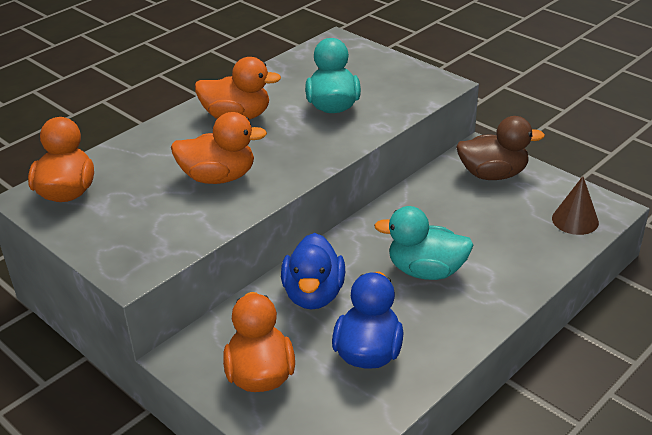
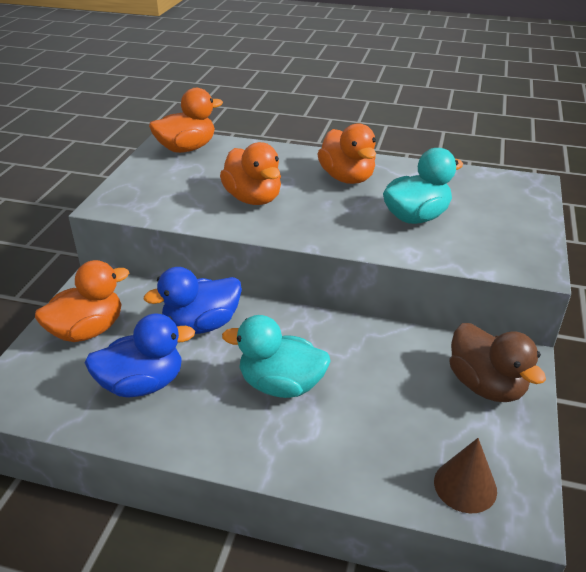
camera: 60 degrees right, 0 degrees up
(426, 271) = (281, 385): turquoise duck -> turquoise duck turned 60 degrees counterclockwise

